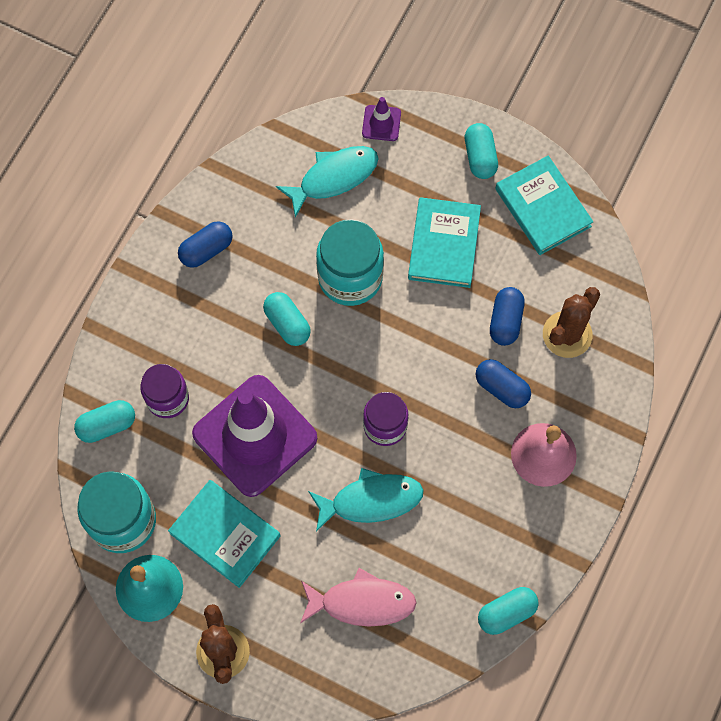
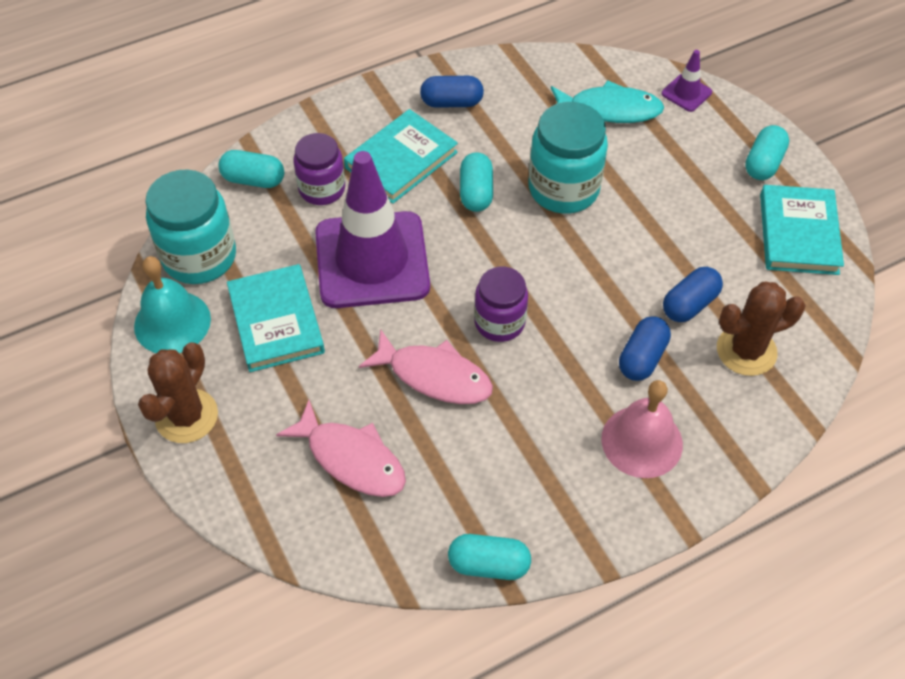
camera: 35 degrees right, 15 degrees down
(371, 500) = (434, 376): turquoise fish -> pink fish
(444, 245) = (674, 211): turquoise book -> turquoise book (401, 160)
(501, 388) = (642, 358): blue capsule -> blue capsule turned 45 degrees clockwise

